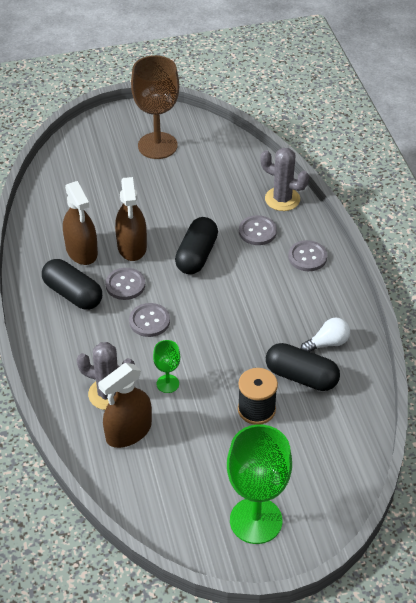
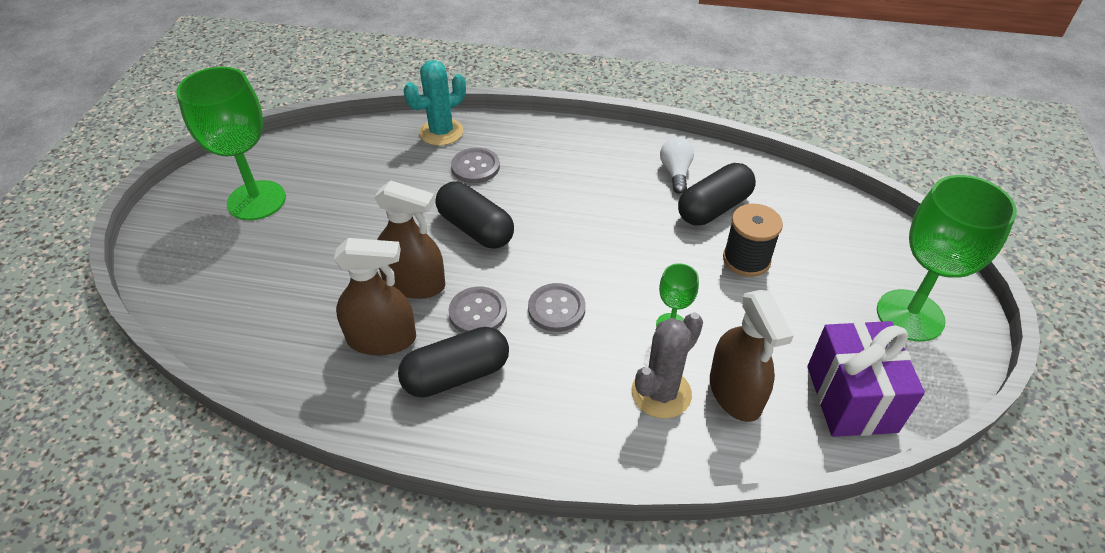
camera: 65 degrees left, 0 degrees up
(156, 496) = (851, 398): none -> purple gift
(157, 146) = (256, 200): brown goblet -> green goblet
(282, 199) = (441, 132): grey cactus -> turquoise cactus
(307, 257) = (542, 144): grey button -> none

